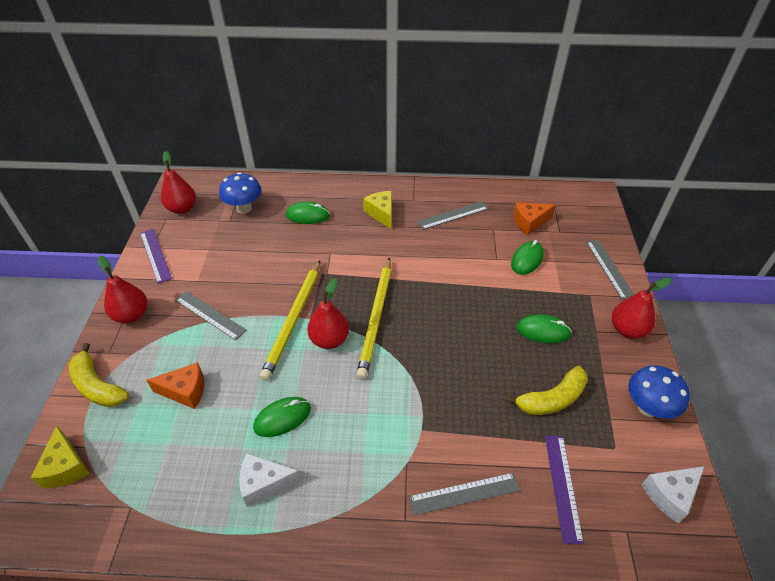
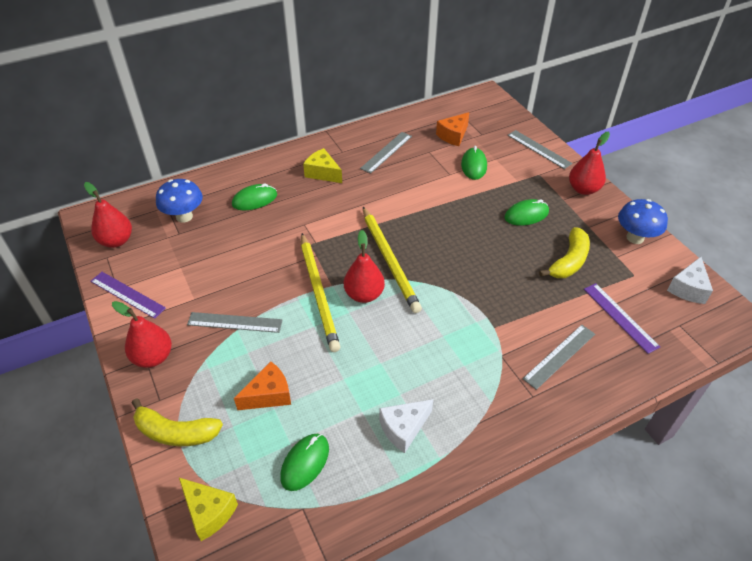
camera: 30 degrees left, 0 degrees up
(282, 418) = (376, 373): green mouse -> green mouse (305, 463)

